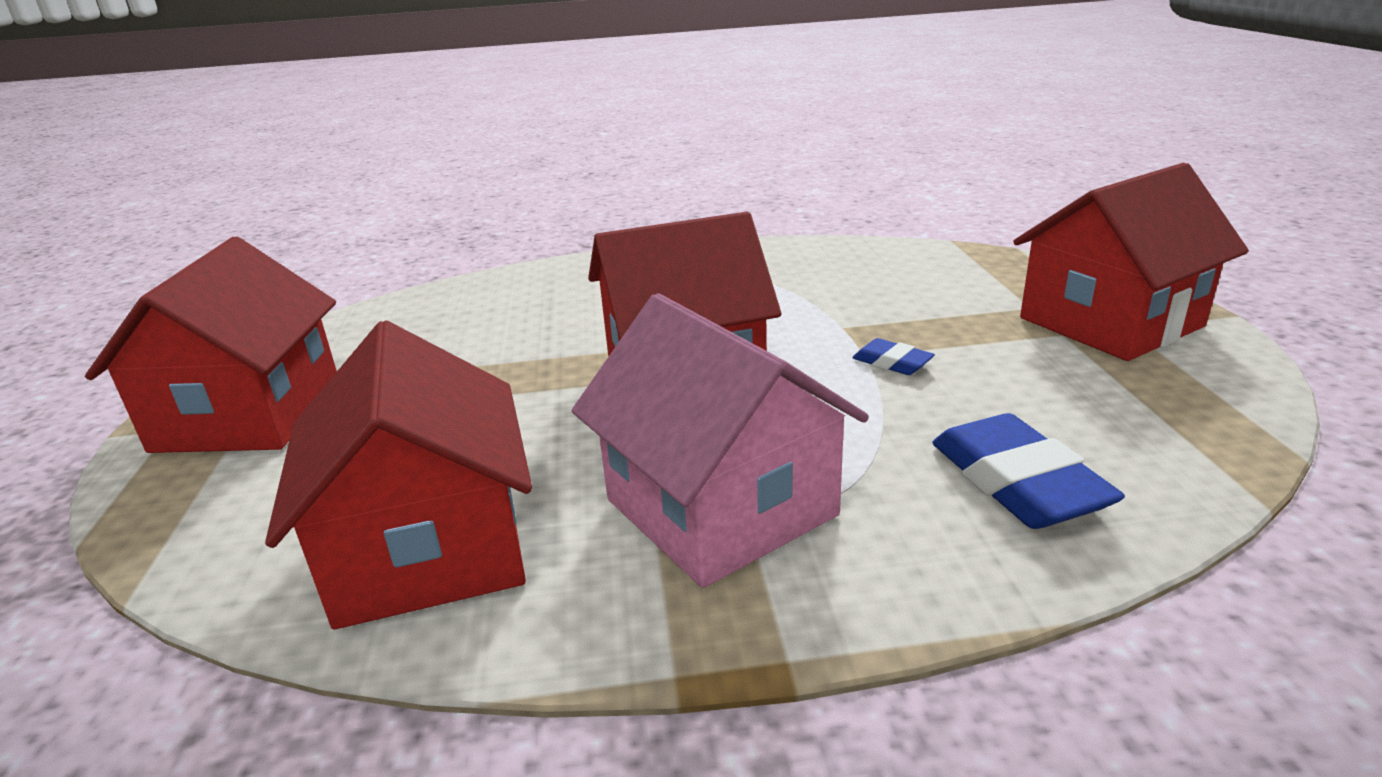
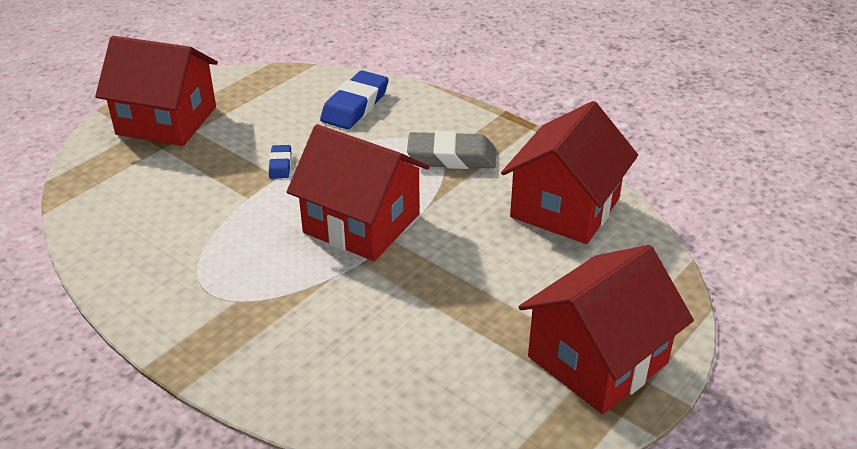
camera: 135 degrees left, 10 degrees up
(721, 507) = (451, 157): pink house -> grey eraser

